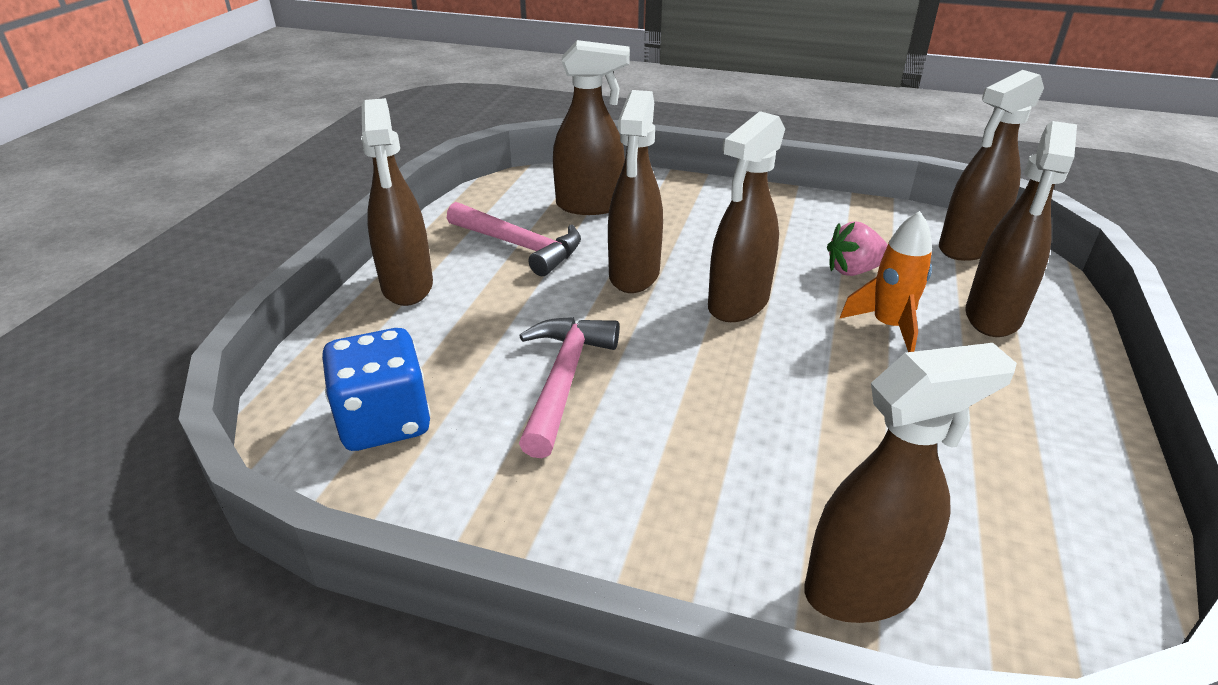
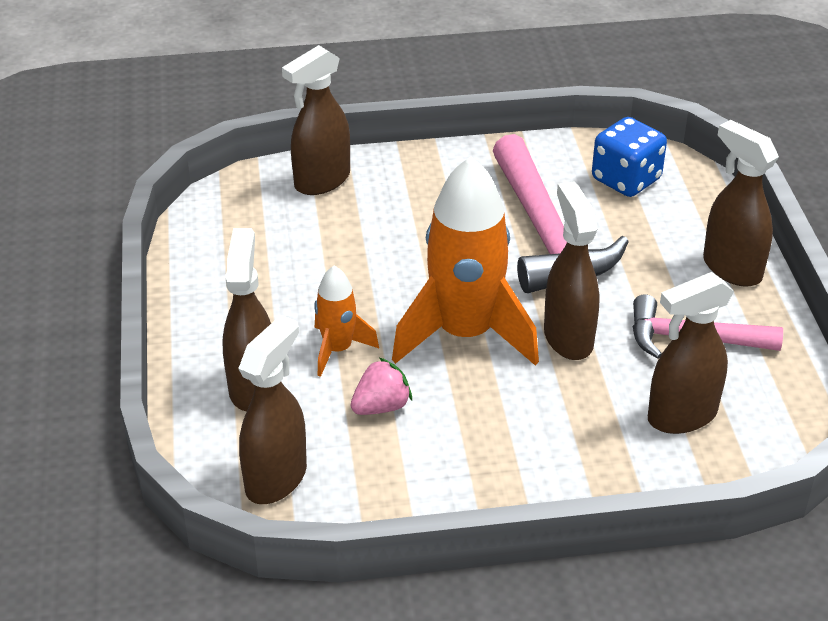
camera: 155 degrees right, 5 degrees up
(564, 380) = (545, 234): pink hammer -> pink hammer, size x1.60
(737, 304) = (465, 334): brown spray bottle -> orange rocket

